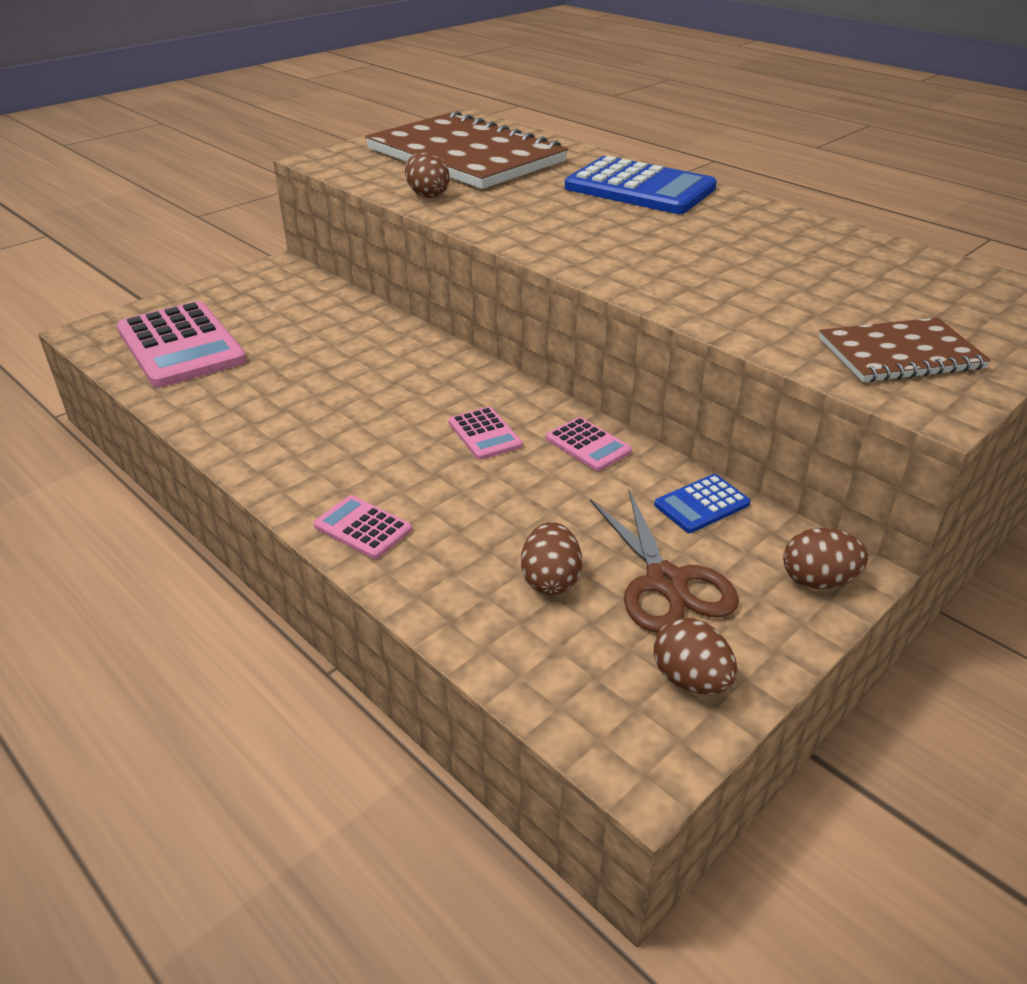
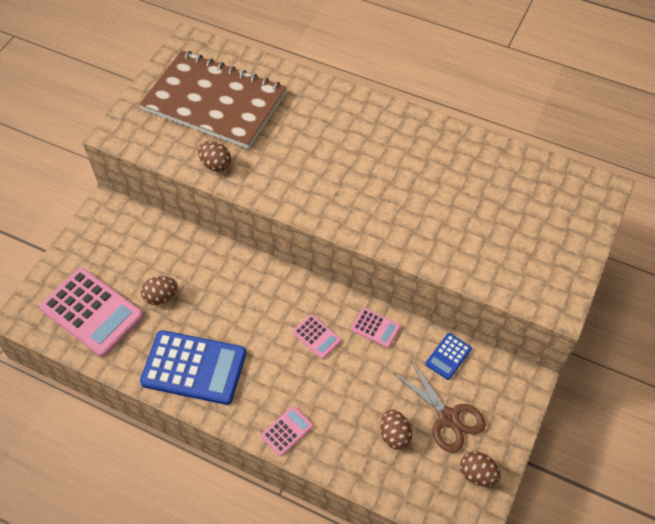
camera: 20 degrees left, 20 degrees up
(363, 528) = (287, 431): pink calculator -> pink calculator turned 120 degrees clockwise
(639, 188) = (346, 118): blue calculator -> blue calculator (194, 368)
(818, 580) = (516, 392): brown egg -> brown egg (161, 297)
(900, 354) = (535, 266): brown notebook -> none

